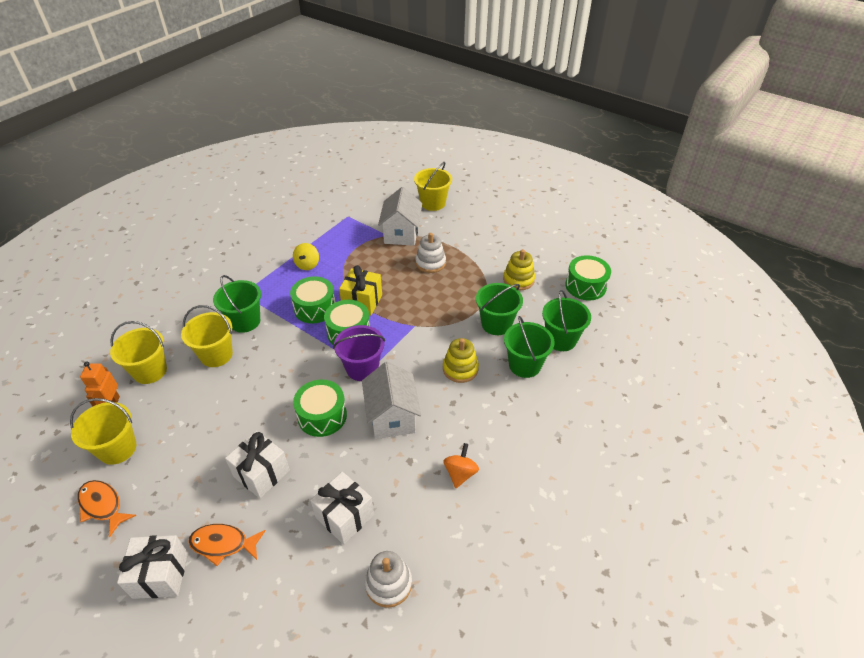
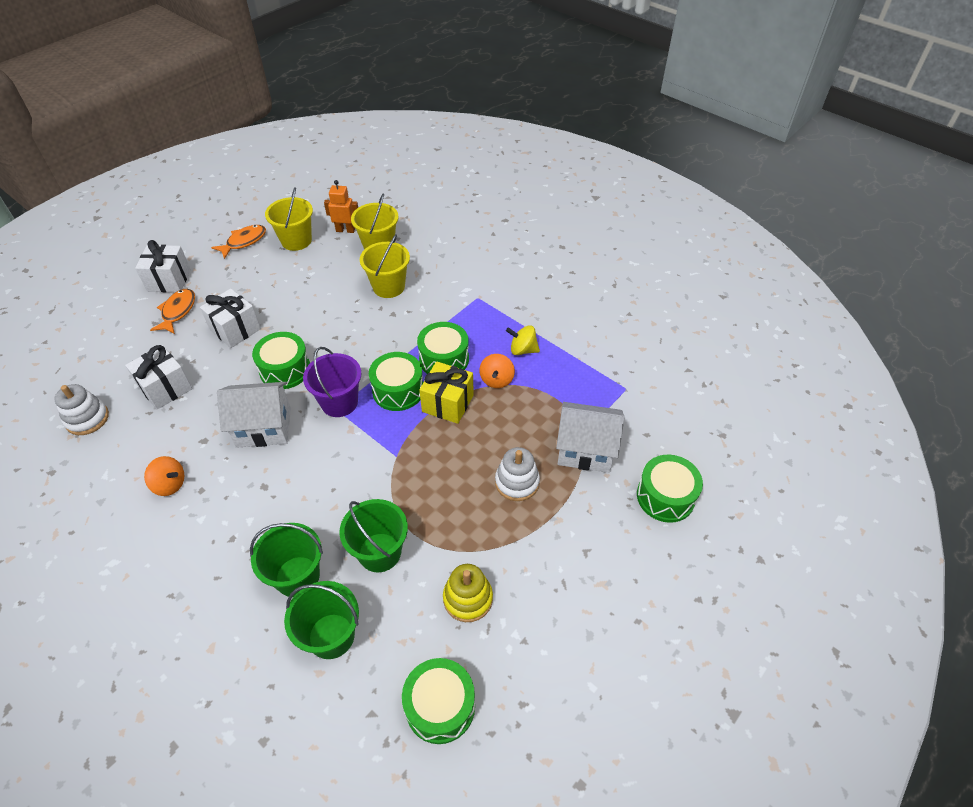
camera: 95 degrees right, 5 degrees up
(245, 321) = (433, 303): green bucket -> none
(338, 277) = (496, 380): none -> orange spinning top
(433, 203) = (665, 496): yellow bucket -> green drum
(460, 369) = (312, 499): yellow stacking toy -> none

